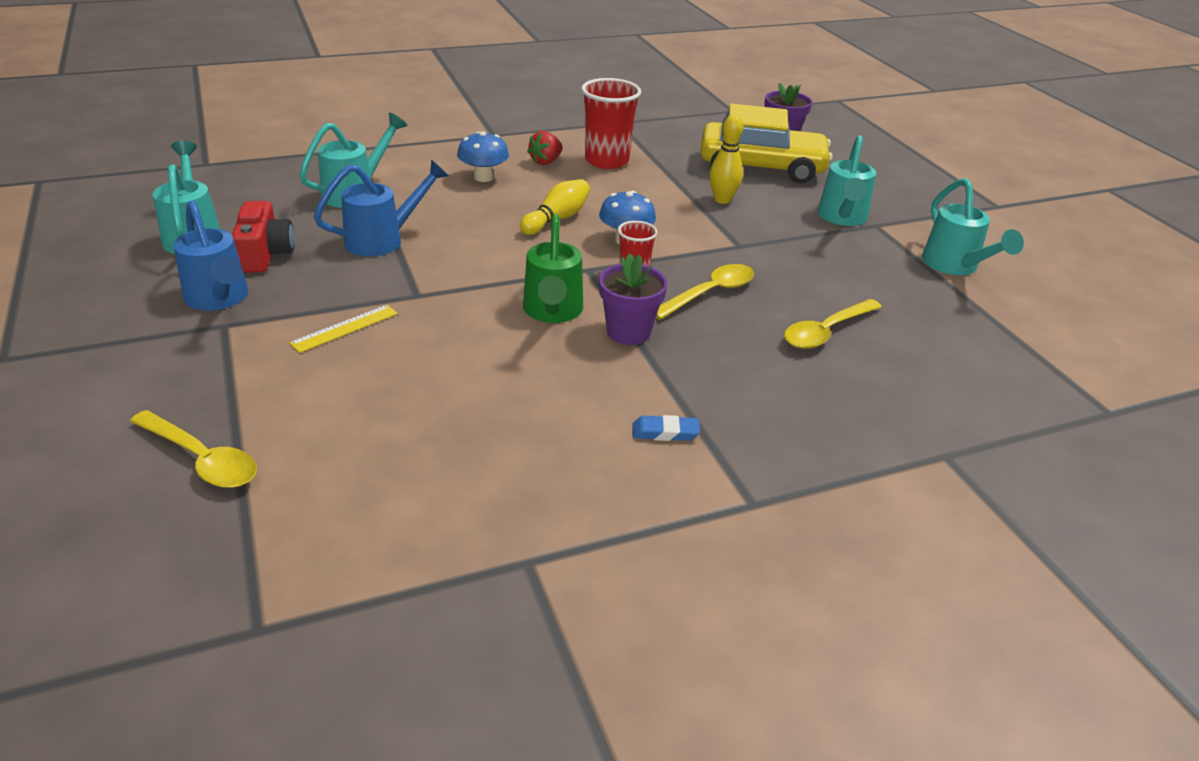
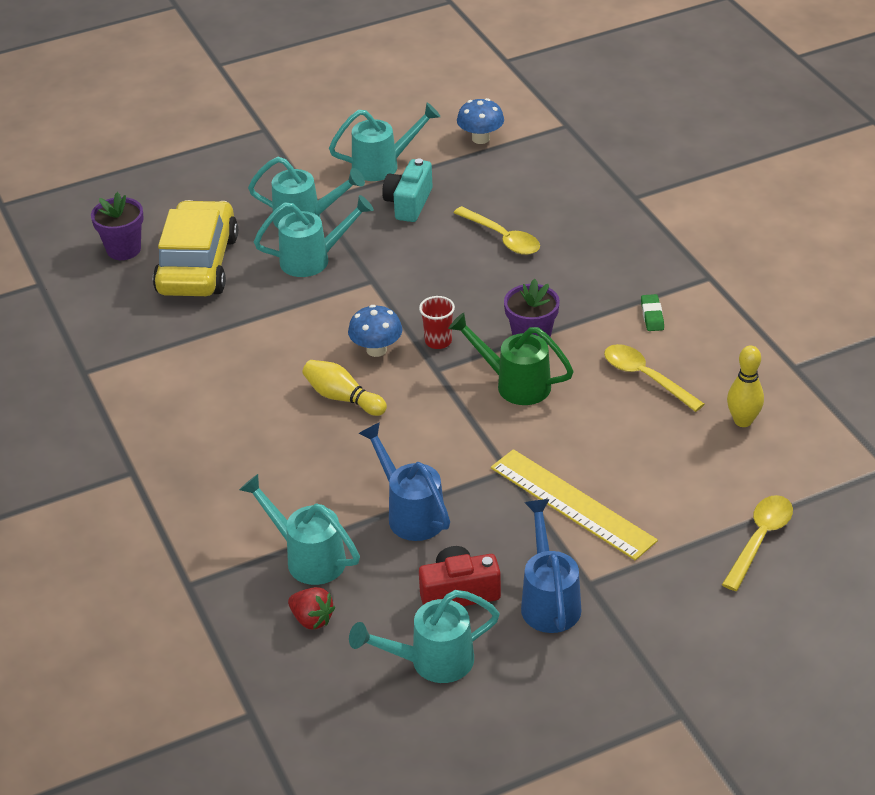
camera: 90 degrees left, 5 degrees up
(219, 299) = (549, 600): blue watering can -> blue watering can turned 60 degrees counterclockwise
(344, 328) = (572, 504): yellow ruler -> yellow ruler, size x1.93
(483, 177) = (253, 463): blue mushroom -> blue mushroom (480, 138)
(545, 162) = (205, 420): red strawberry -> red strawberry (312, 619)
(552, 313) = (514, 384): green watering can -> green watering can turned 150 degrees counterclockwise
(607, 161) = (197, 374): red cup -> none
(665, 432) = (652, 315): blue eraser -> green eraser
(709, 293) = (459, 297): yellow spoon -> yellow spoon (645, 377)
(722, 200) = (280, 291): yellow bowling pin -> yellow bowling pin (743, 421)
(773, 218) = (314, 259): none -> turquoise watering can
(884, 276) = (409, 203): none -> turquoise camera

